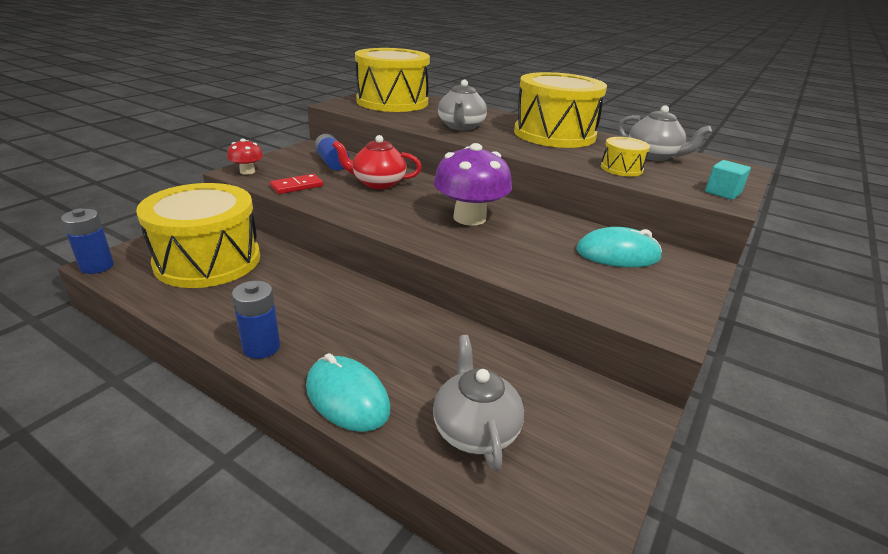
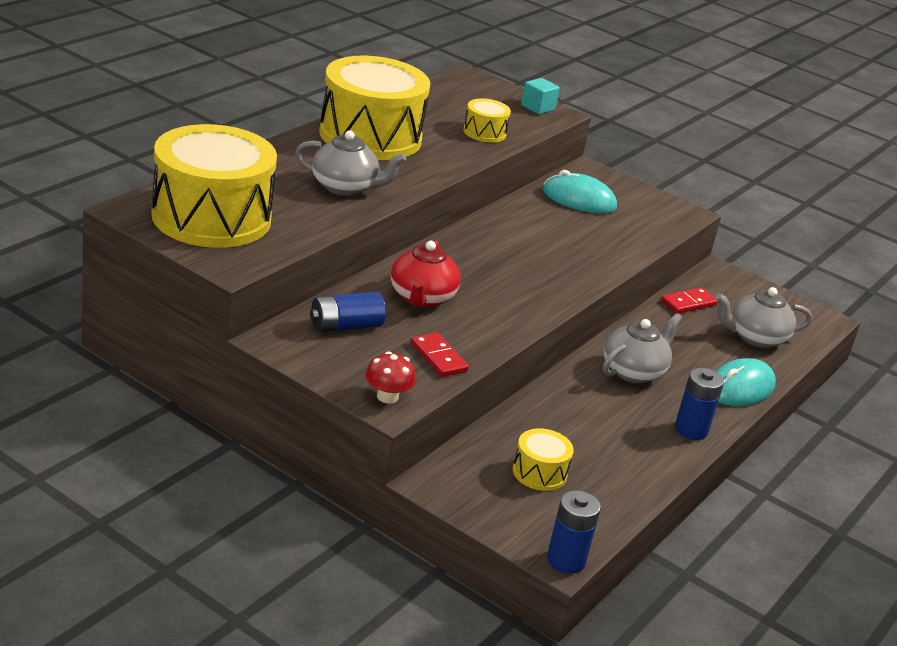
camera: 90 degrees left, 0 degrees up
(208, 260) = (539, 473): yellow drum -> yellow drum, size x0.44
(469, 218) = (515, 255): purple mushroom -> none
(528, 371) = (688, 303): none -> red domino
(617, 254) = (579, 199): turquoise mouse -> turquoise mouse turned 75 degrees counterclockwise
(653, 156) = (442, 105): grey teapot -> grey teapot (634, 371)

